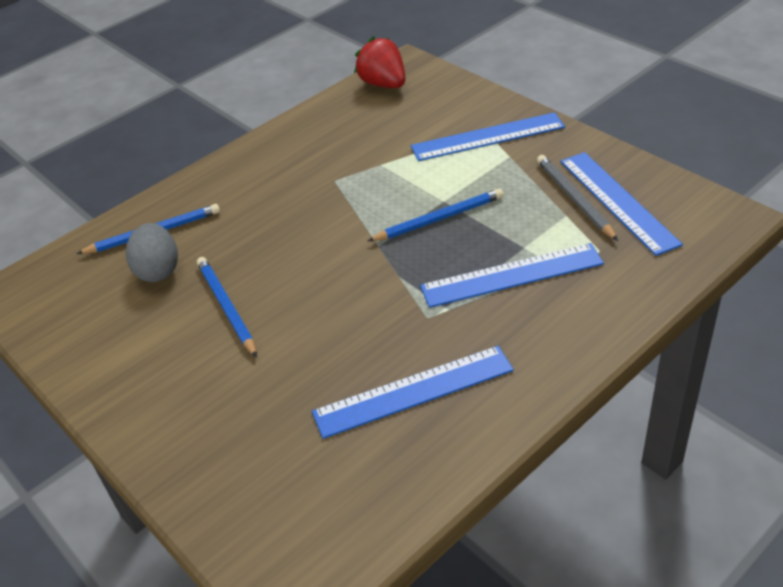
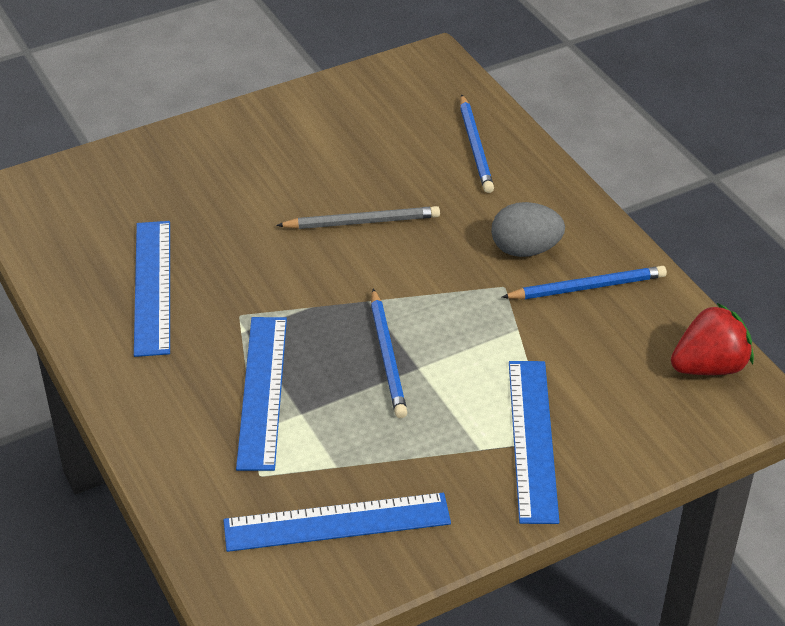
camera: 100 degrees right, 0 degrees up
(158, 270) = (412, 147): grey egg -> grey egg (525, 250)
(226, 307) = (333, 186): blue pencil -> blue pencil (587, 287)
(574, 199) = (362, 483): grey pencil -> grey pencil (362, 222)

